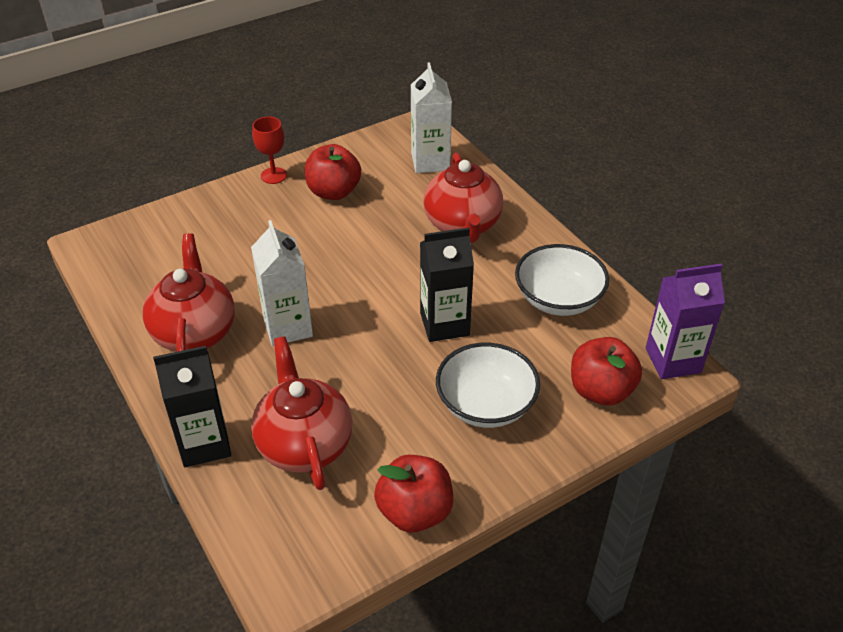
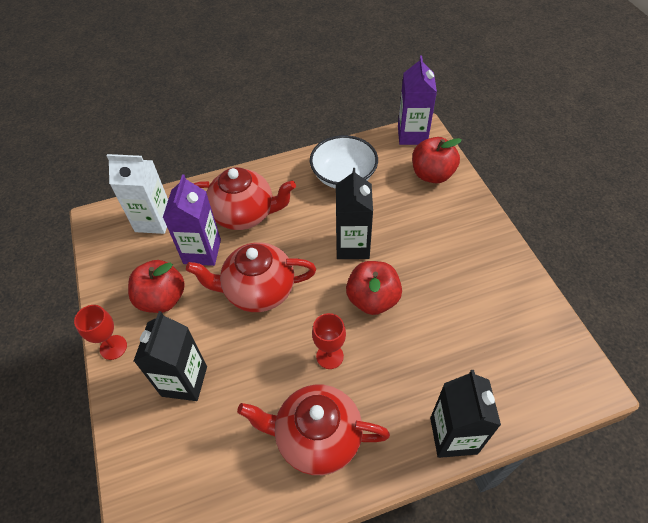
camera: 75 degrees left, 10 degrees up
(245, 228) = (184, 381): none -> black carton
(288, 327) = (329, 356): white carton -> red goblet
(304, 443) = (460, 357): red teapot -> red teapot (258, 291)
(400, 205) = (202, 251): none -> purple carton
(415, 512) = (526, 294): red apple -> red apple (372, 299)
(486, 404) = (436, 236): white bowl -> none

